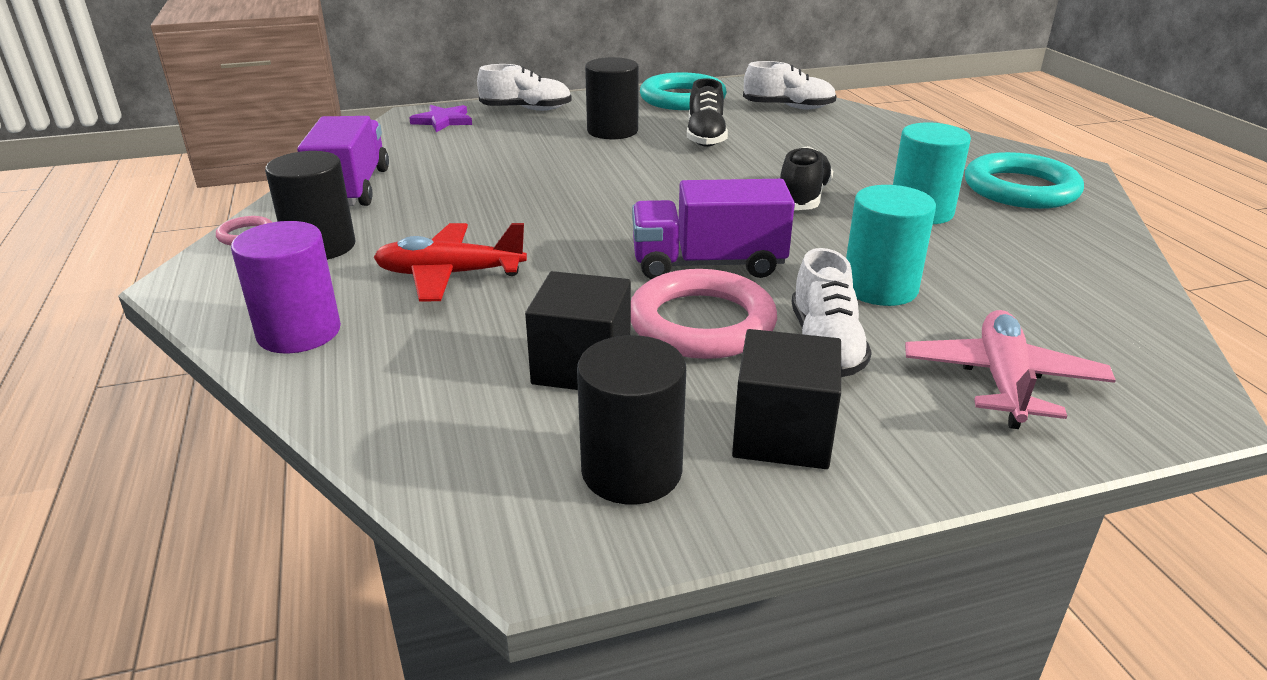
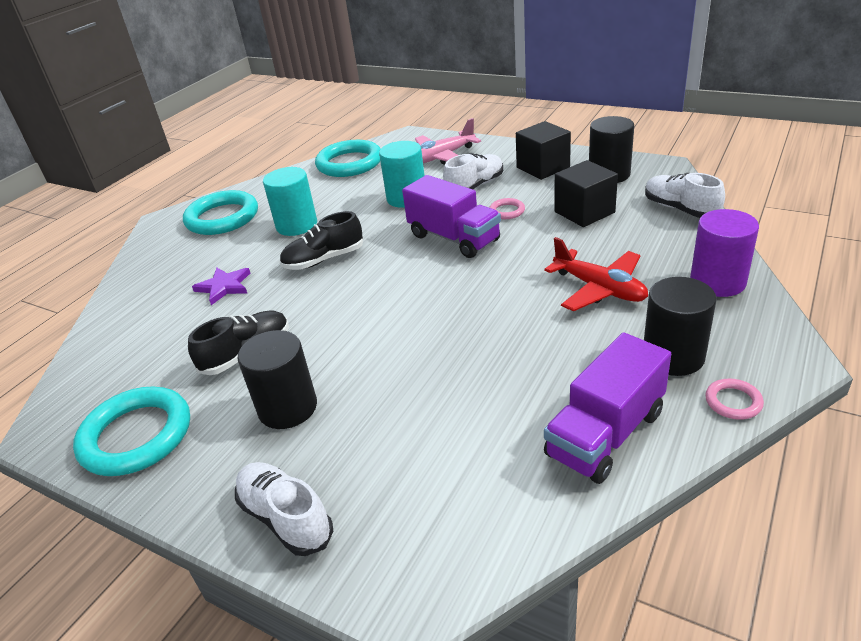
camera: 130 degrees left, 5 degrees up
(443, 121) = (398, 549): purple star -> purple star (224, 286)
(702, 323) = (507, 211): pink ring -> pink ring, size x0.45
(788, 107) = (114, 362): white shoe -> white shoe (680, 209)
(1103, 305) = (349, 163): none -> turquoise ring

